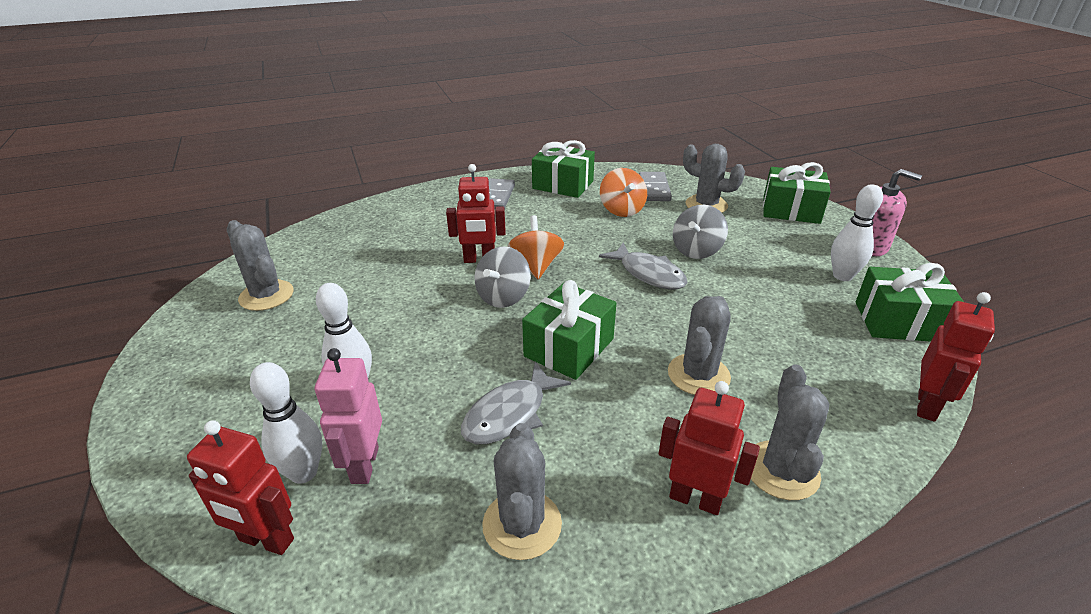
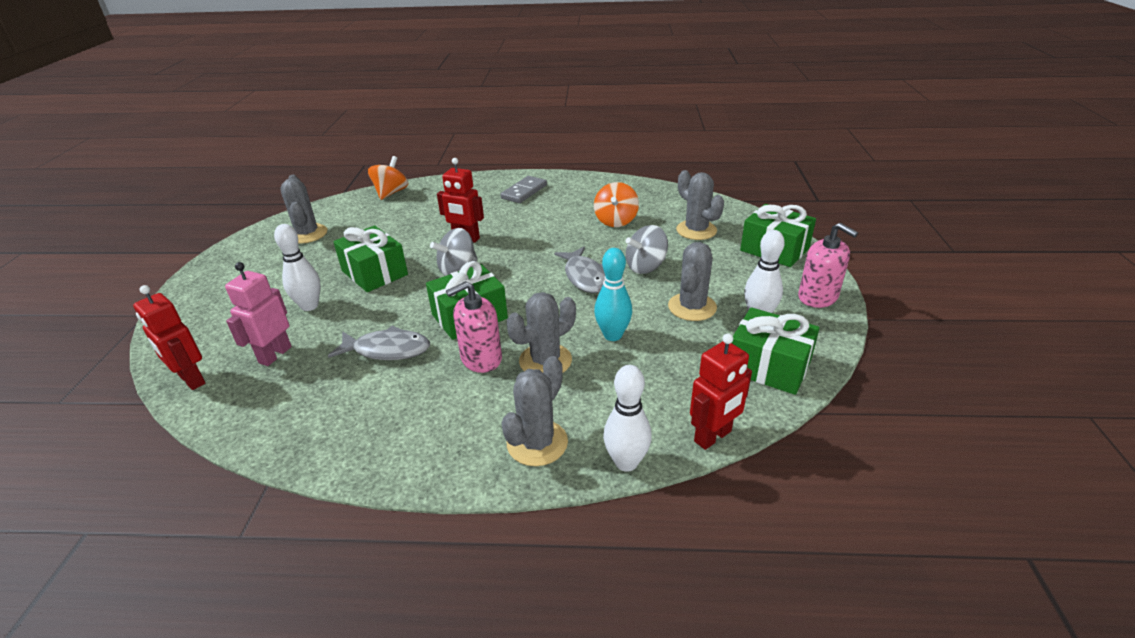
camera: 25 degrees right, 0 degrees up
(303, 472) = (239, 349): white bowling pin -> white bowling pin (626, 462)
(510, 414) = (387, 350): grey fish -> grey fish turned 150 degrees counterclockwise
(522, 524) = (332, 418): grey cactus -> grey cactus (692, 307)
(536, 266) = (502, 252): orange spinning top -> orange spinning top (391, 193)
(563, 185) = (587, 191): green gift -> green gift (374, 273)
(629, 392) = (481, 358): none -> pink soap dispenser
(654, 189) = (663, 208): grey domino -> none
(695, 499) = (456, 440): red robot -> none
(736, 328) = (612, 335): none -> turquoise bowling pin

